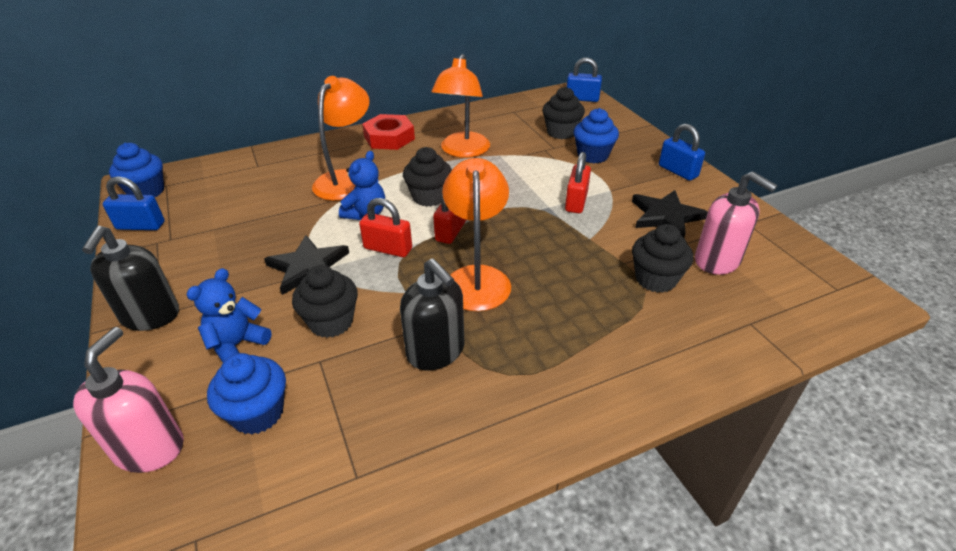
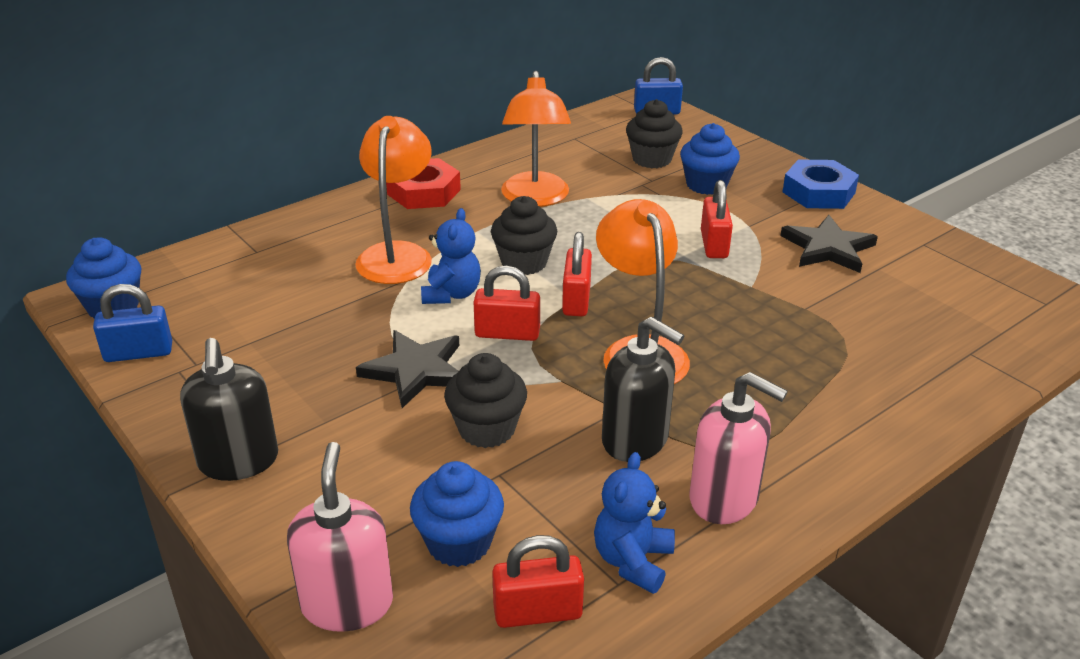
camera: 15 degrees left, 5 degrees down
(237, 345) = (381, 474): blue teddy bear -> blue teddy bear (632, 561)
(280, 489) = (537, 612): none -> red padlock
(655, 279) = (848, 321): black cupcake -> none
(678, 171) = (818, 192): blue padlock -> blue nut
(717, 261) = (908, 291): pink soap dispenser -> pink soap dispenser (724, 499)

